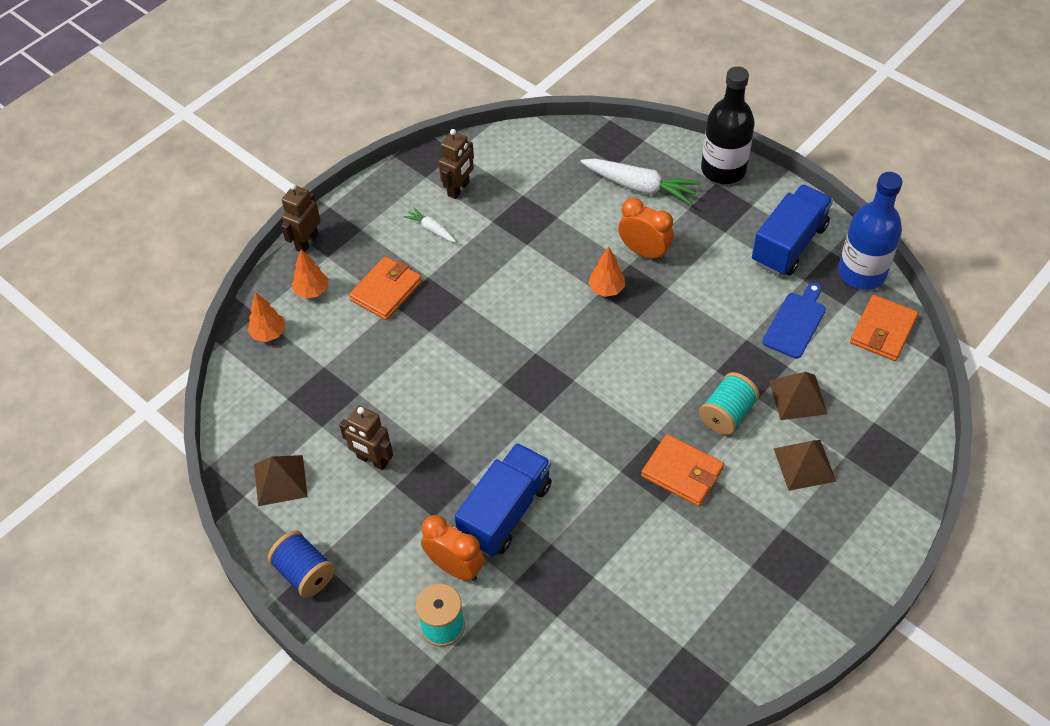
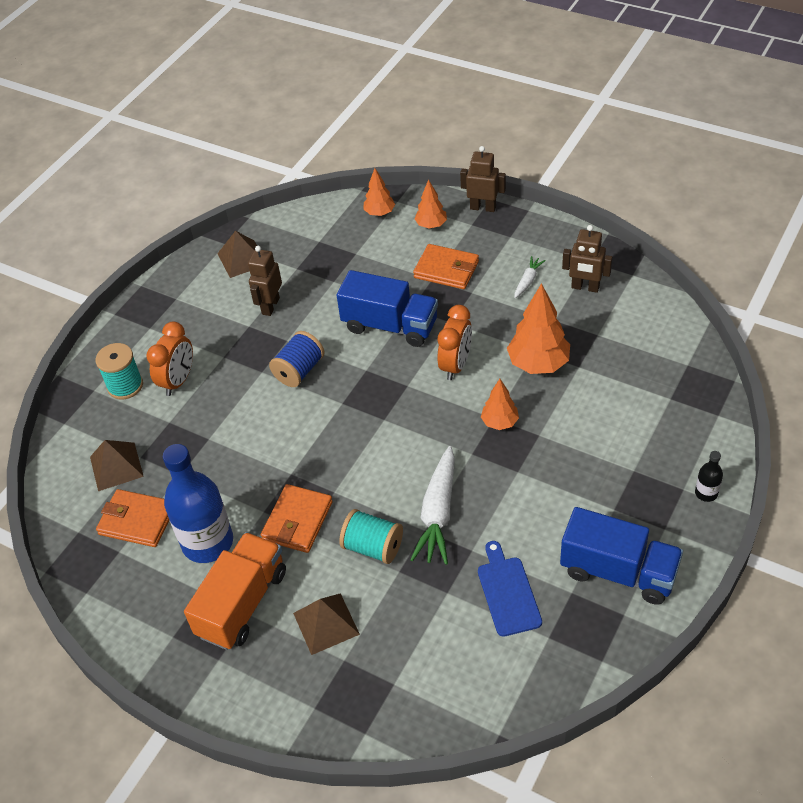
camera: 80 degrees right, 5 degrees down
(304, 573) = (163, 294): blue spool -> blue spool (299, 371)
(505, 512) = (235, 401): blue truck -> blue truck (390, 326)
(544, 245) = (538, 364): none -> orange tree
(640, 187) = (647, 424): white carrot -> white carrot (438, 513)
(644, 252) = (559, 443): orange clock -> orange clock (455, 365)
(723, 170) = (706, 493): black bottle -> black bottle, size x0.43
(770, 533) = (242, 603): none -> orange truck
(795, 322) = (507, 592): blue cutting board -> blue cutting board turned 120 degrees counterclockwise
(798, 397) = (409, 607): brown pyramid -> brown pyramid (116, 466)
(861, 273) = (601, 650): blue bottle -> blue bottle (208, 542)
(883, 331) = (522, 681): orange wallet -> orange wallet (137, 521)

